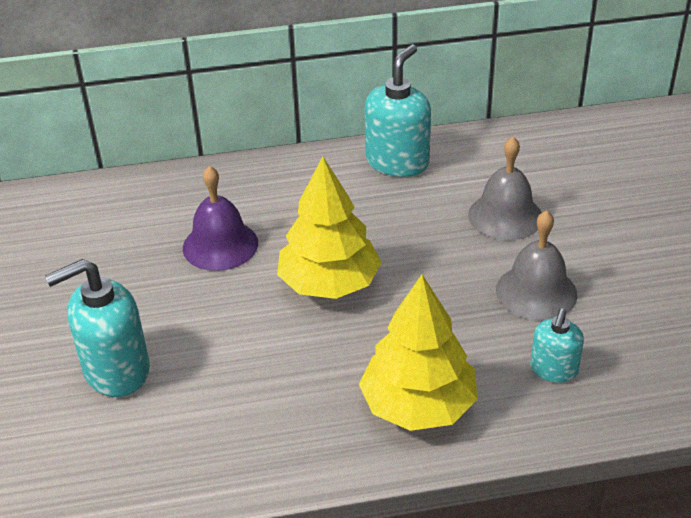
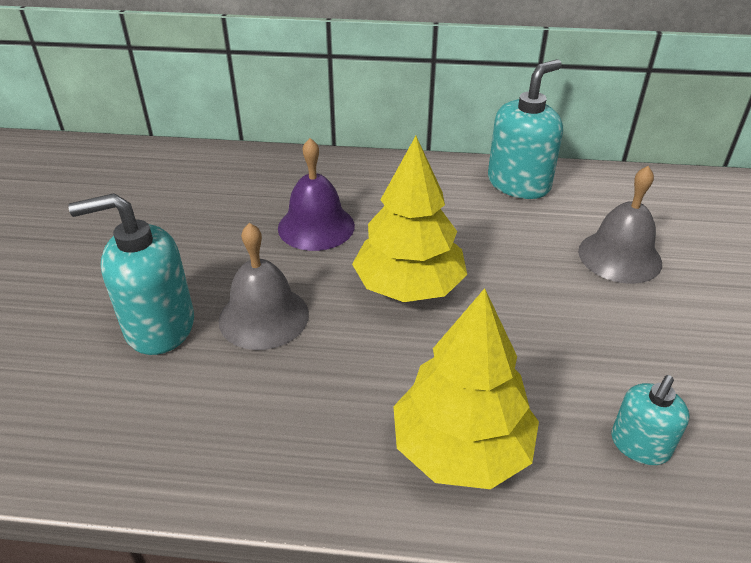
camera: 15 degrees right, 0 degrees up
(536, 292) = (637, 345): grey bell -> grey bell (264, 317)

